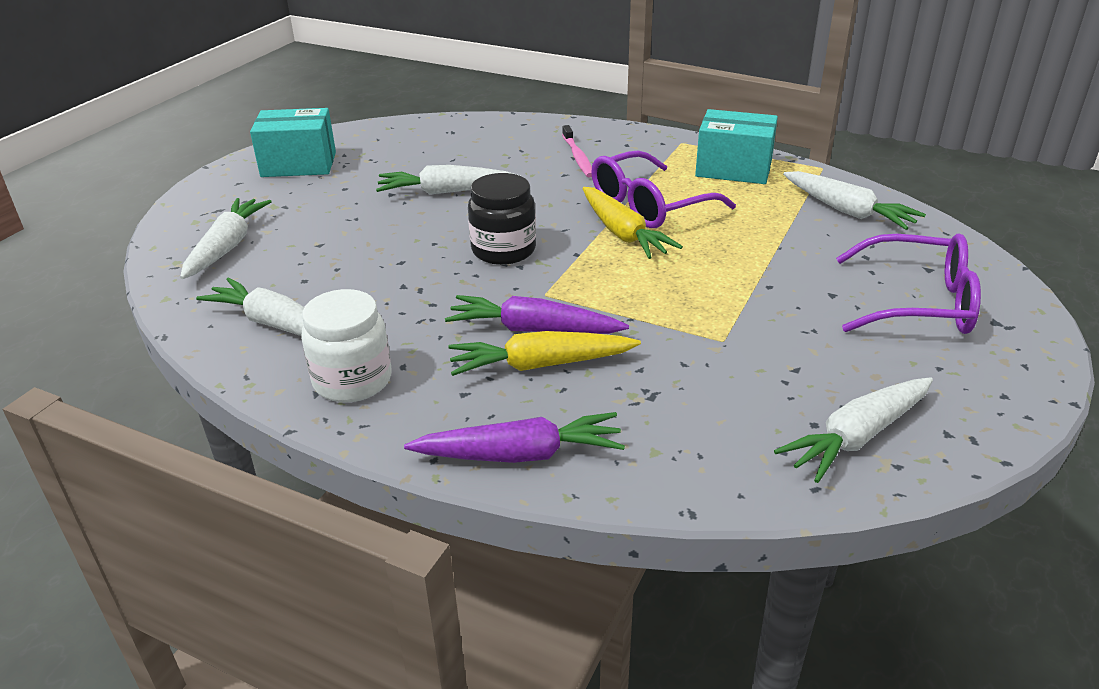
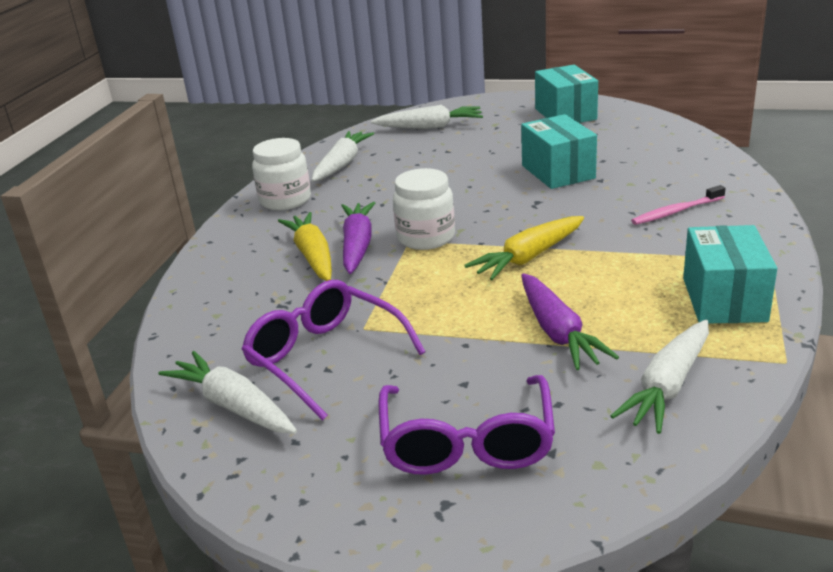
camera: 80 degrees right, 5 degrees down
(446, 192) = (558, 172): white carrot -> turquoise box
(503, 250) = (471, 213): black jar -> none
(520, 454) = (213, 267): purple carrot -> purple carrot (557, 332)
(544, 283) = (426, 237): none -> white jar
(648, 205) = (594, 262): purple glasses -> purple glasses (324, 357)

